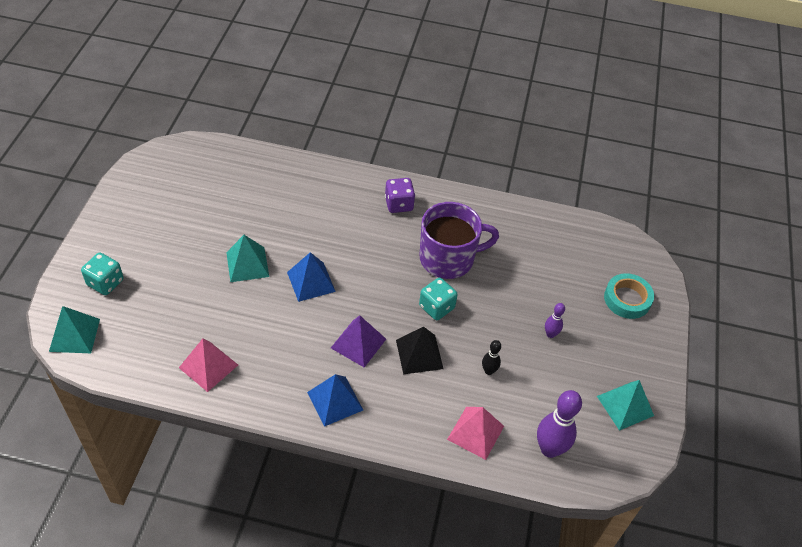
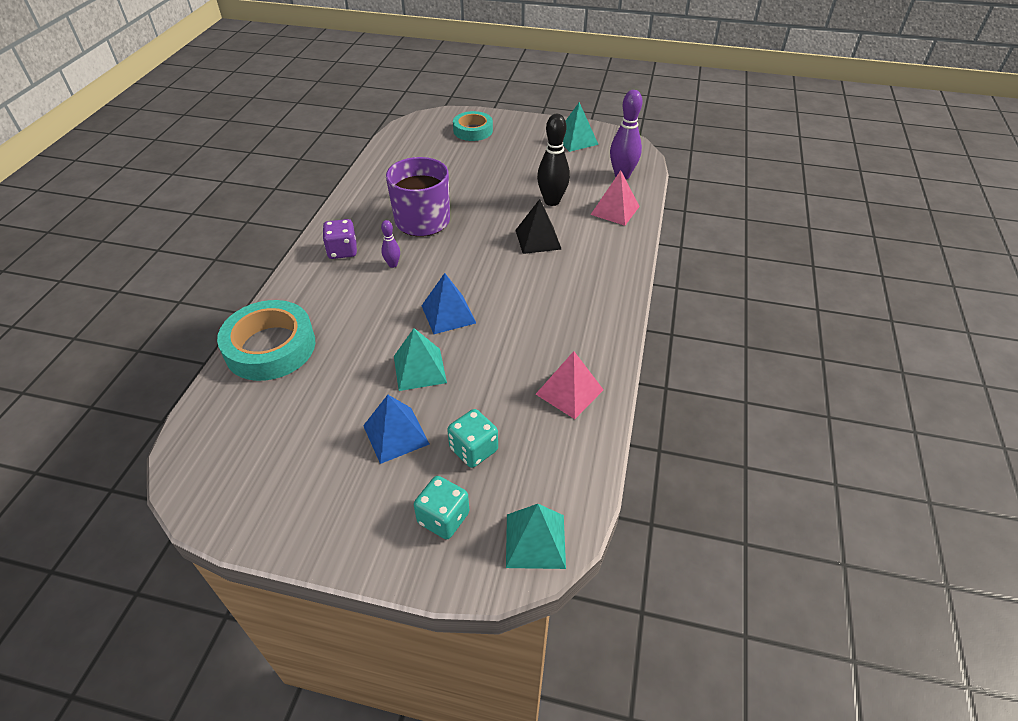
camera: 85 degrees left, 5 degrees down
(281, 173) = (270, 347): none -> turquoise tape
(335, 401) = (598, 292): blue pyramid -> blue pyramid (396, 434)
(358, 343) = (528, 278): purple pyramid -> none
(436, 307) = (482, 228): turquoise dice -> turquoise dice (473, 449)
(489, 371) = (552, 201): black bowling pin -> black bowling pin, size x1.93
(550, 334) = (510, 168): purple bowling pin -> purple bowling pin (393, 264)

